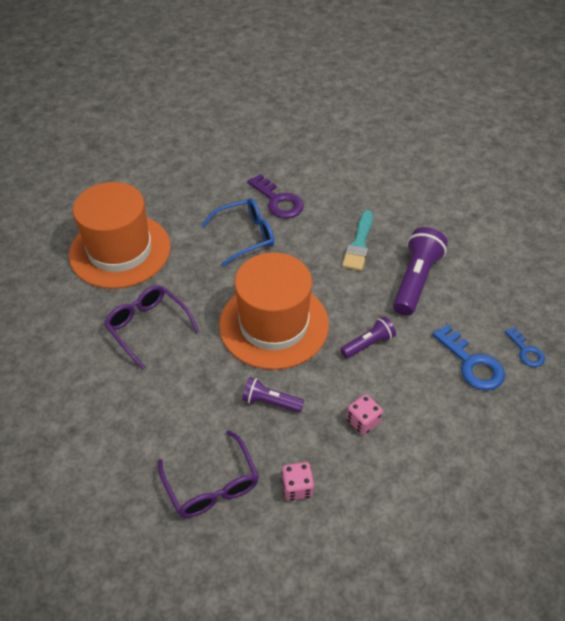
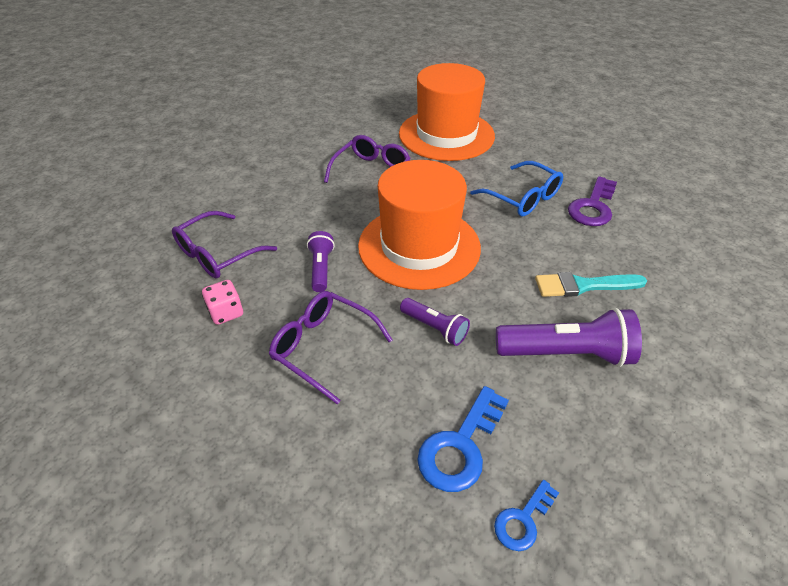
camera: 70 degrees right, 5 degrees down
(363, 421) = (323, 347): pink dice -> purple glasses

